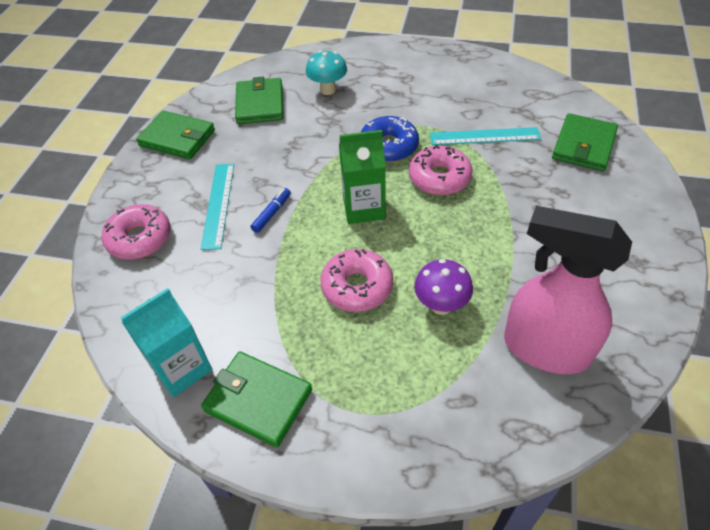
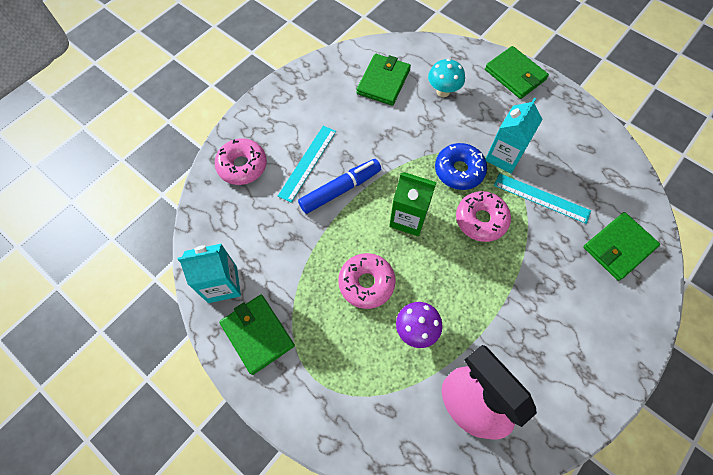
camera: 25 degrees right, 15 degrees up
(177, 138) = (308, 87): green wallet -> green wallet (515, 75)
(272, 213) = (340, 190): blue marker -> blue marker, size x1.90
(424, 118) = (503, 156): none -> turquoise carton

